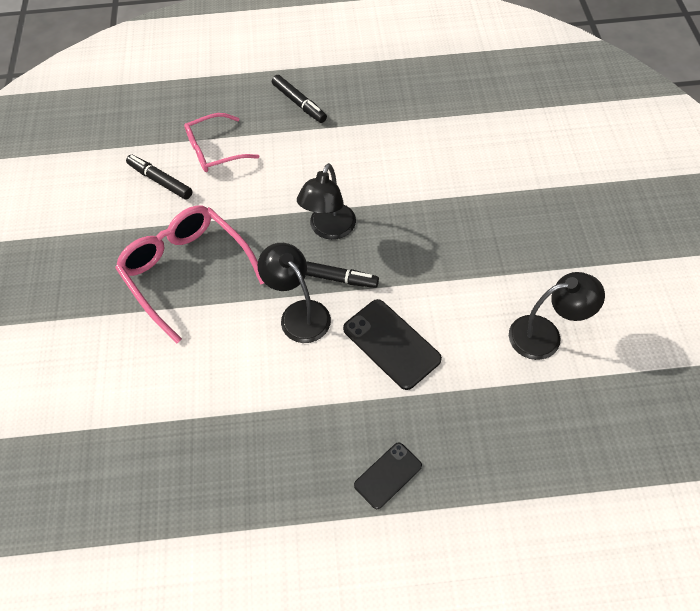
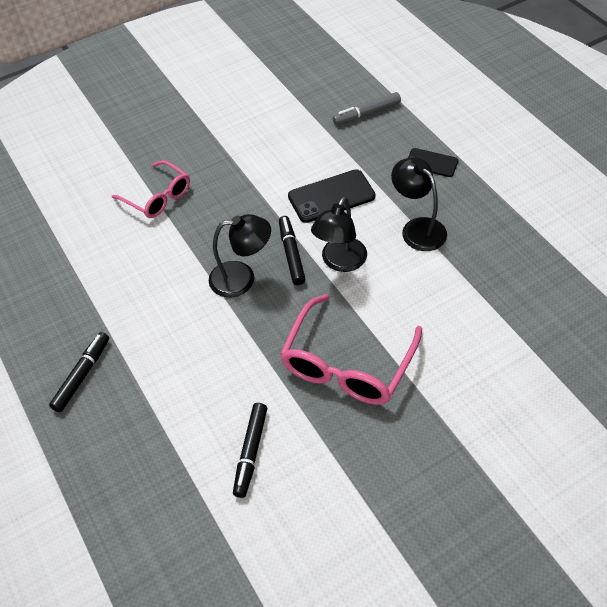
camera: 115 degrees left, 5 degrees down
(214, 150) = (184, 422): pink glasses -> pink glasses (158, 197)
(391, 344) = (331, 196): black phone -> black phone turned 45 degrees clockwise
(514, 445) = (367, 113): none -> grey marker
(545, 335) = (273, 121): black lamp -> black lamp (417, 228)

